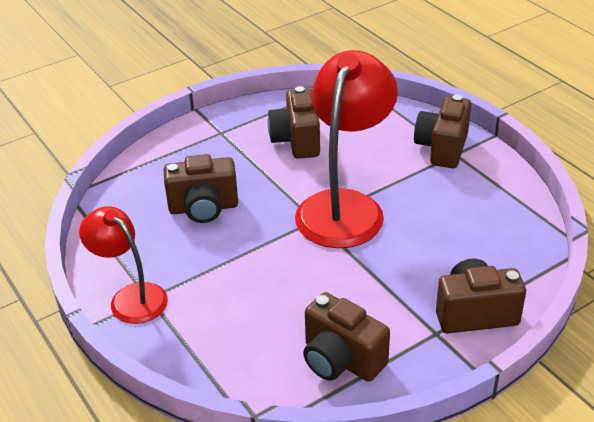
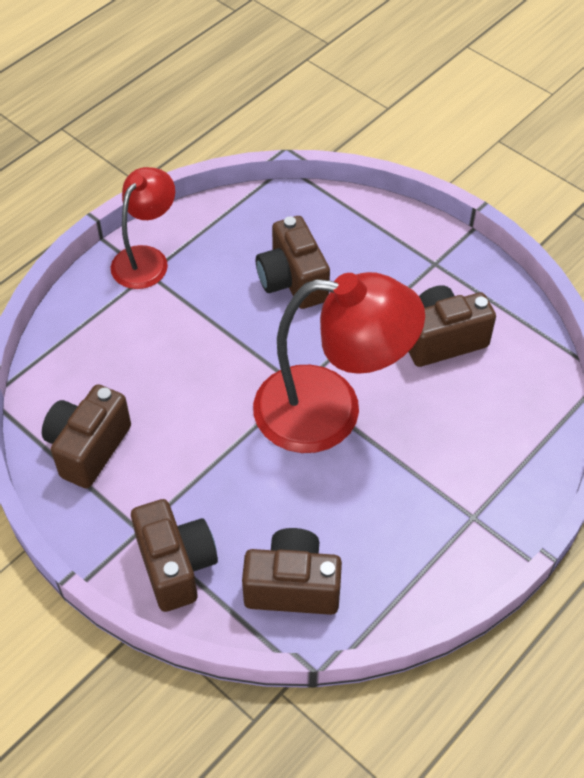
camera: 75 degrees right, 15 degrees up
(442, 148) = (480, 500): brown camera -> brown camera (292, 586)

